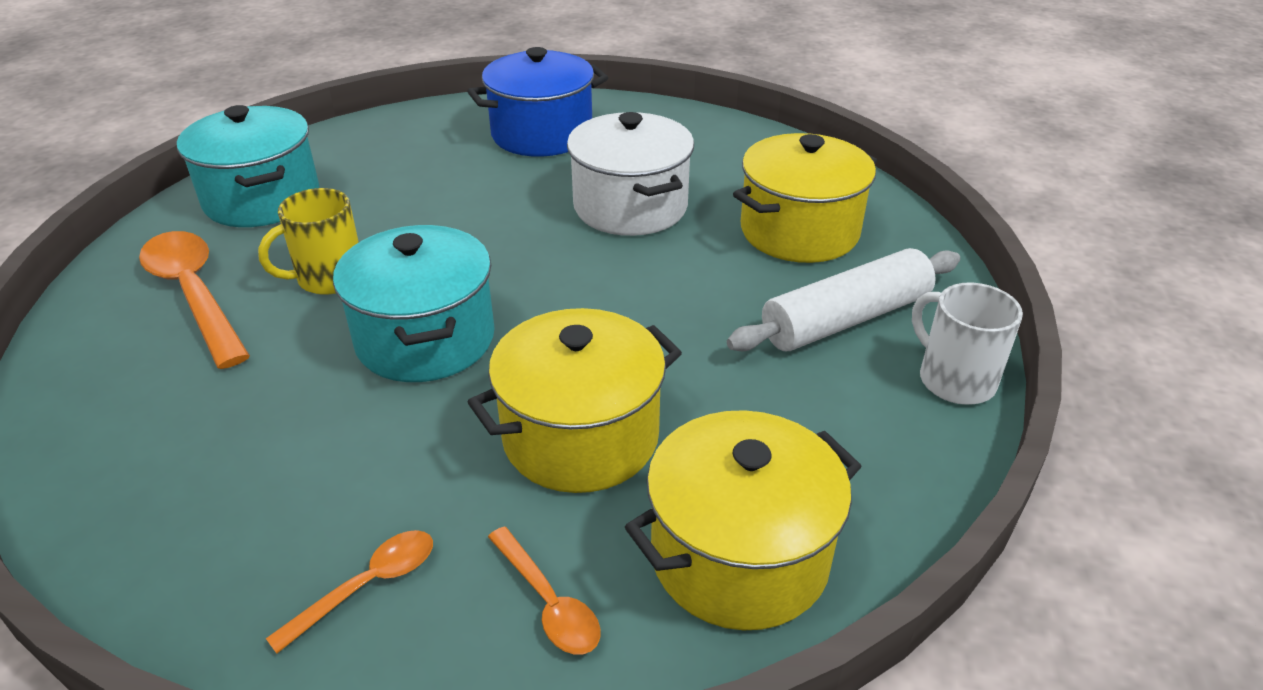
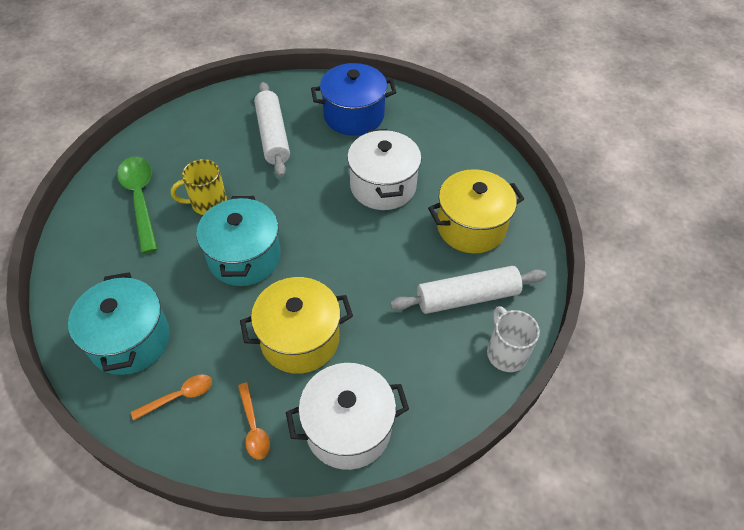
camera: 15 degrees right, 15 degrees up
(194, 294) = (140, 199): orange spoon -> green spoon
(262, 199) = (188, 136): turquoise pot -> turquoise pot (130, 340)
(416, 176) = (273, 136): none -> white rolling pin
(739, 557) = (348, 428): yellow pot -> white pot

